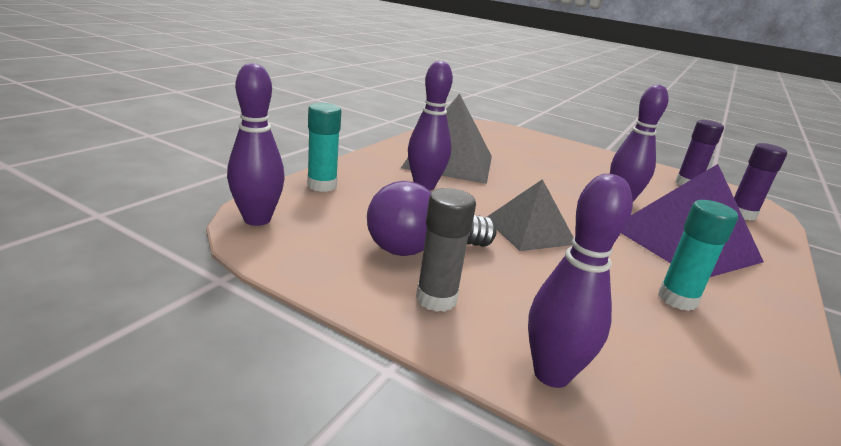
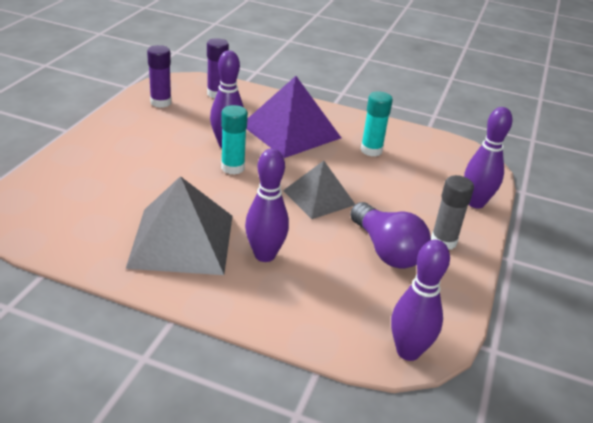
camera: 100 degrees left, 10 degrees up
(322, 185) = (309, 326): turquoise glue stick -> turquoise glue stick (233, 168)

